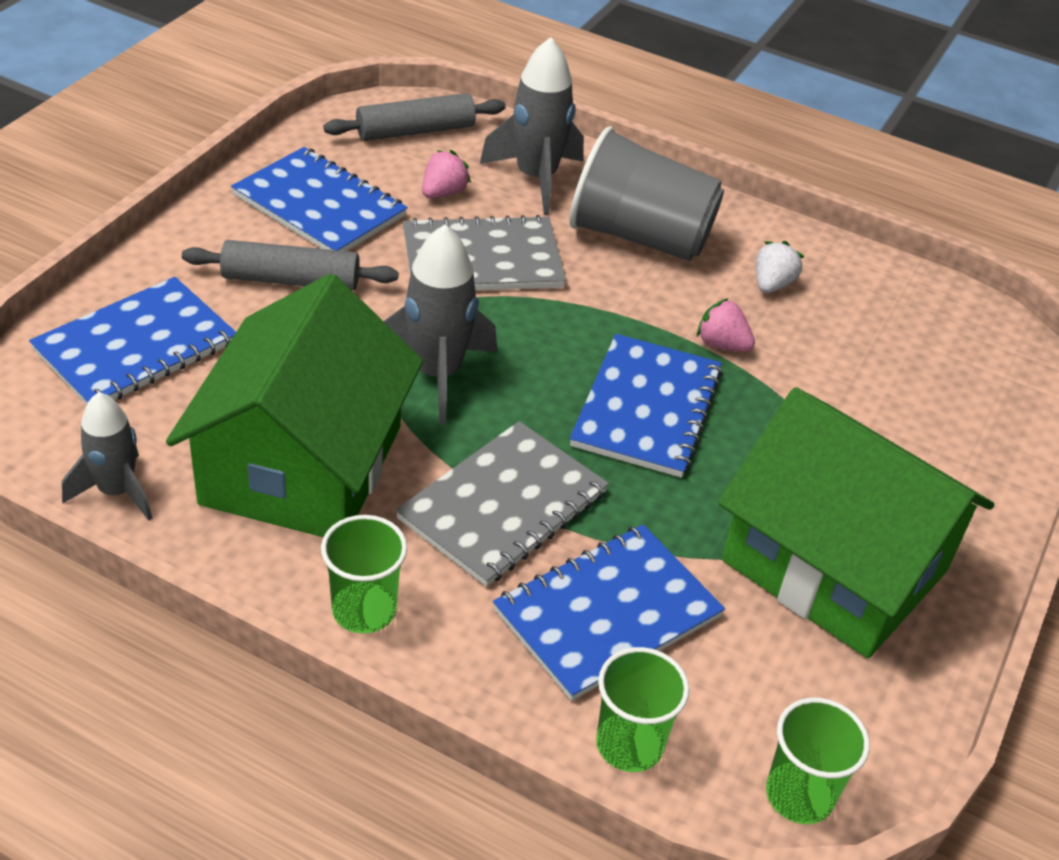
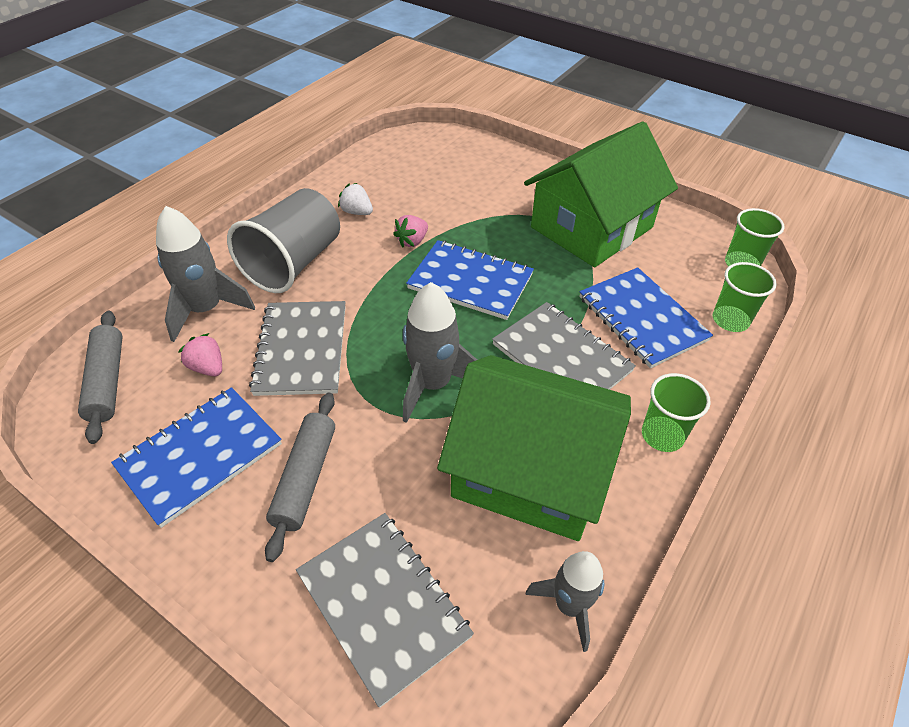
camera: 80 degrees left, 5 degrees up
(135, 346) = (382, 605): blue notebook -> grey notebook

